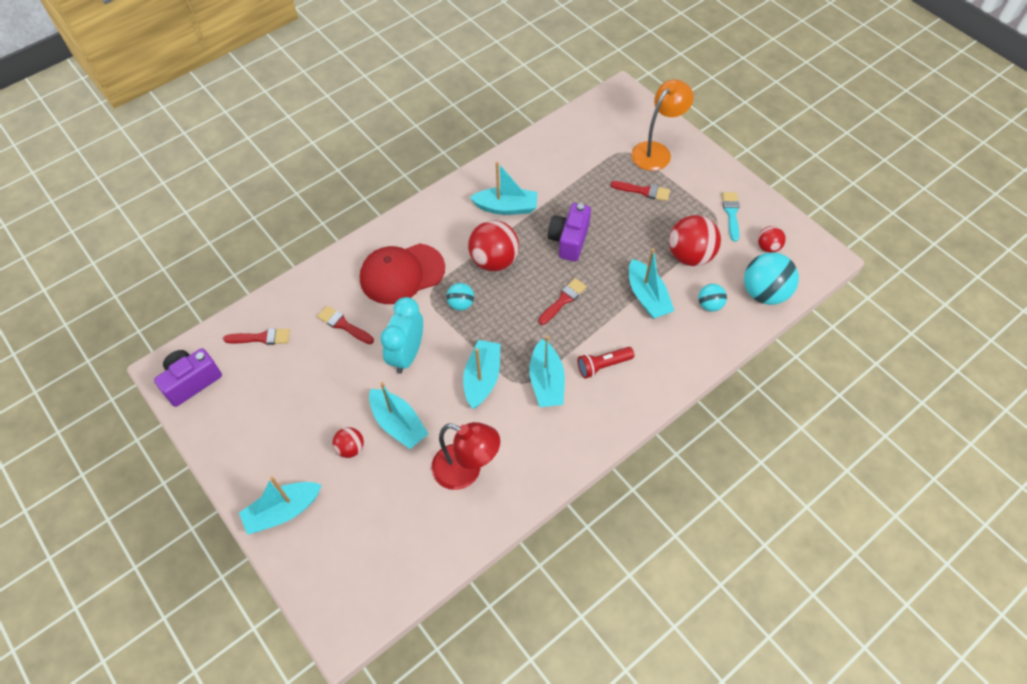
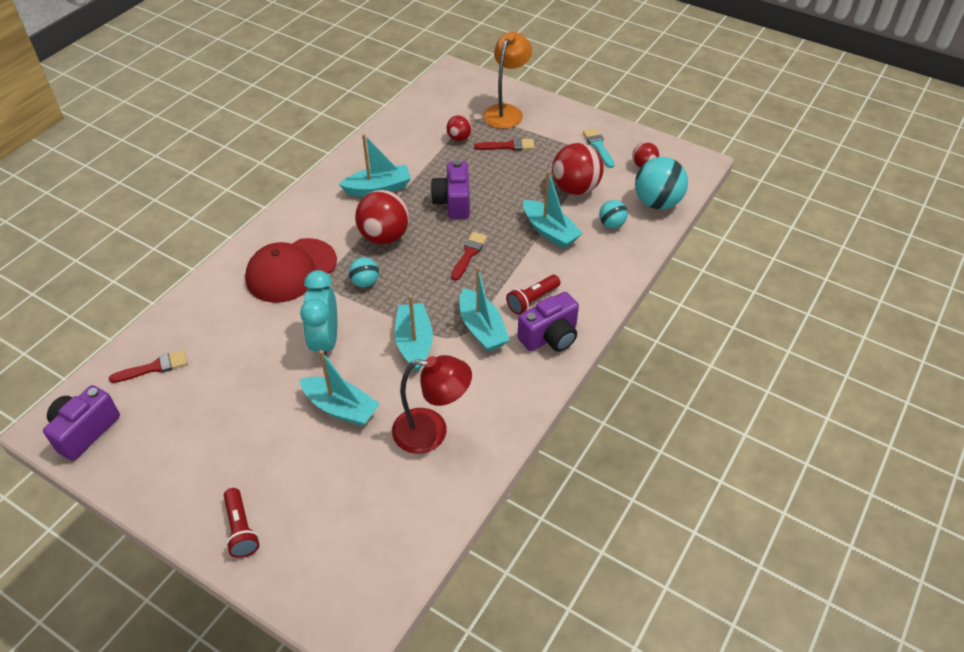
camera: 20 degrees left, 10 degrees down
(283, 511) = (241, 529): turquoise boat -> red flashlight
(343, 325) = (244, 332): red brush -> none
(350, 448) = (296, 446): red ball -> red ball (459, 138)
(605, 408) = (550, 337): none -> purple camera

